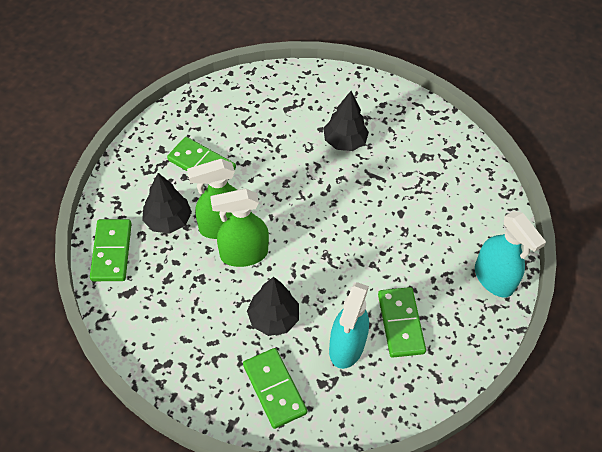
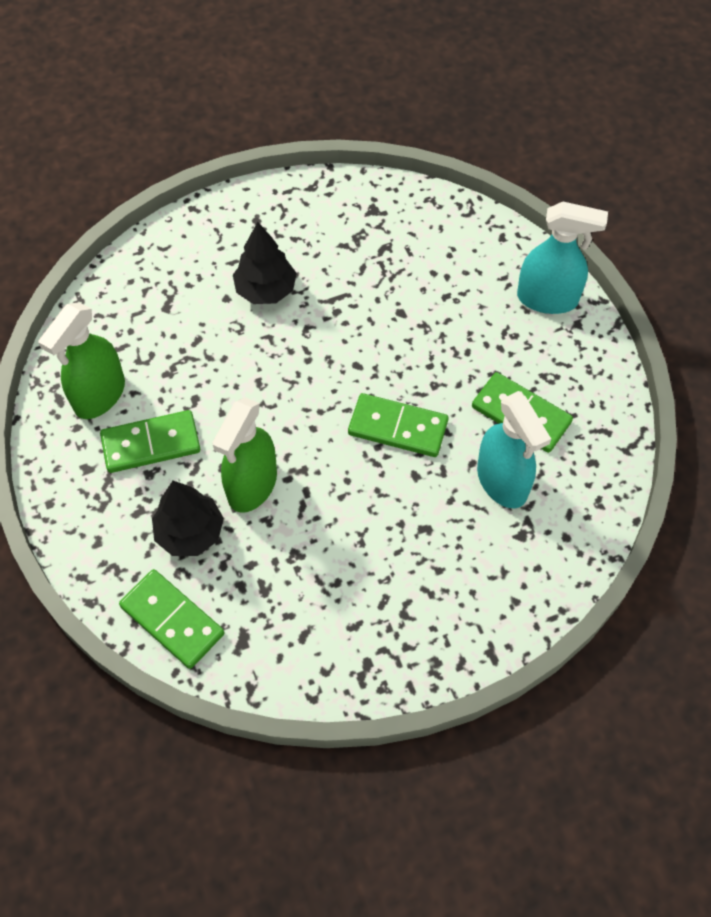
camera: 45 degrees left, 5 degrees up
(243, 254) = (306, 491): green spray bottle -> green spray bottle (99, 395)
(273, 318) = (409, 522): black tree -> none
(274, 389) = (488, 583): green domino -> green domino (397, 428)

